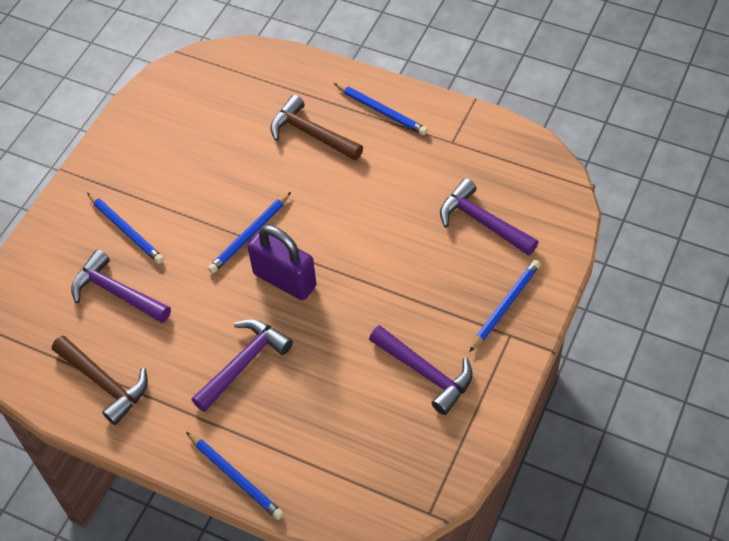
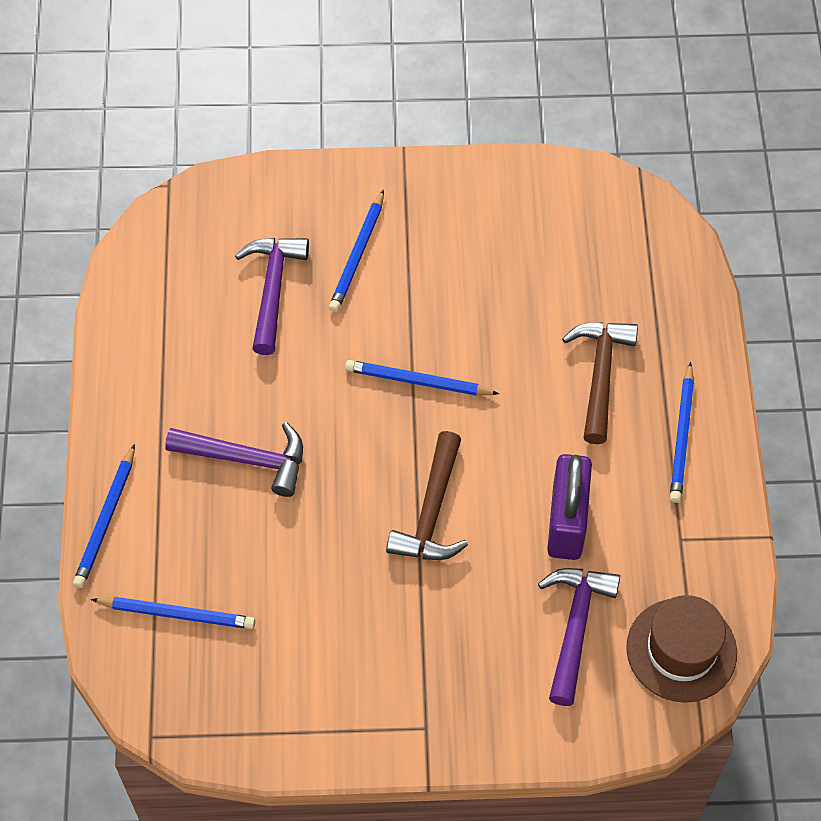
camera: 60 degrees right, 5 degrees up
(105, 383) = (157, 337): brown hammer -> brown hammer (431, 512)
(284, 280) = (376, 447): purple padlock -> purple padlock (567, 522)
(426, 373) = (326, 655): purple hammer -> none
(505, 306) = (464, 705): blue pencil -> blue pencil (177, 614)
(528, 173) = (681, 650): none -> brown hat

